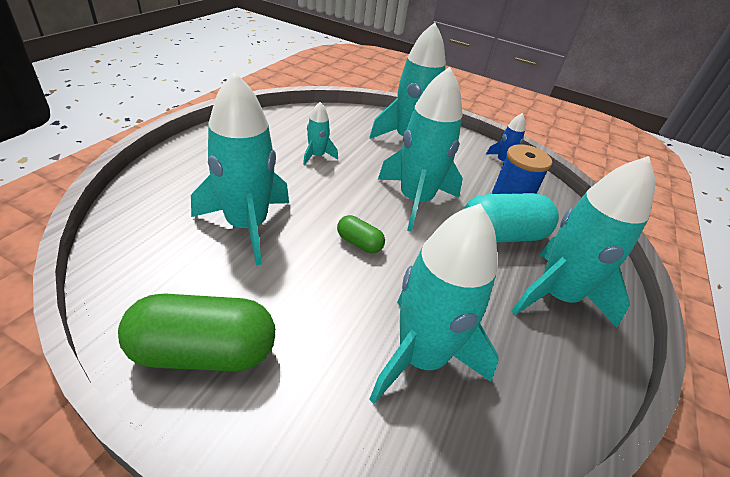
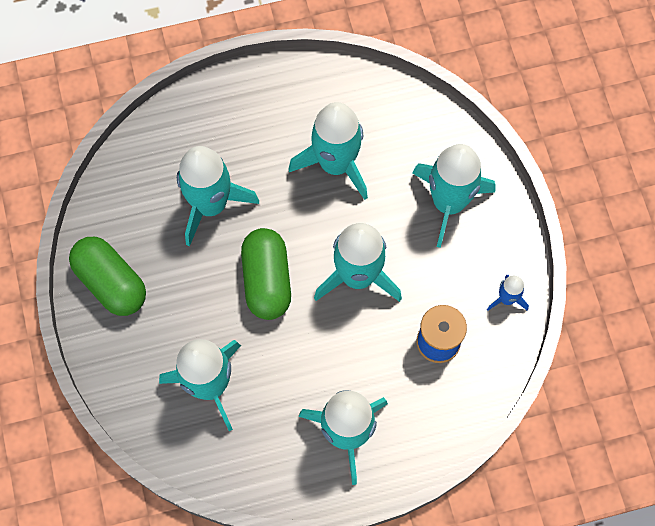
camera: 55 degrees right, 30 degrees up
(317, 156) = (336, 164): turquoise rocket -> turquoise rocket, size x2.12
(359, 243) = (267, 280): green capsule -> green capsule, size x2.01
(501, 235) = (380, 362): turquoise capsule -> none

